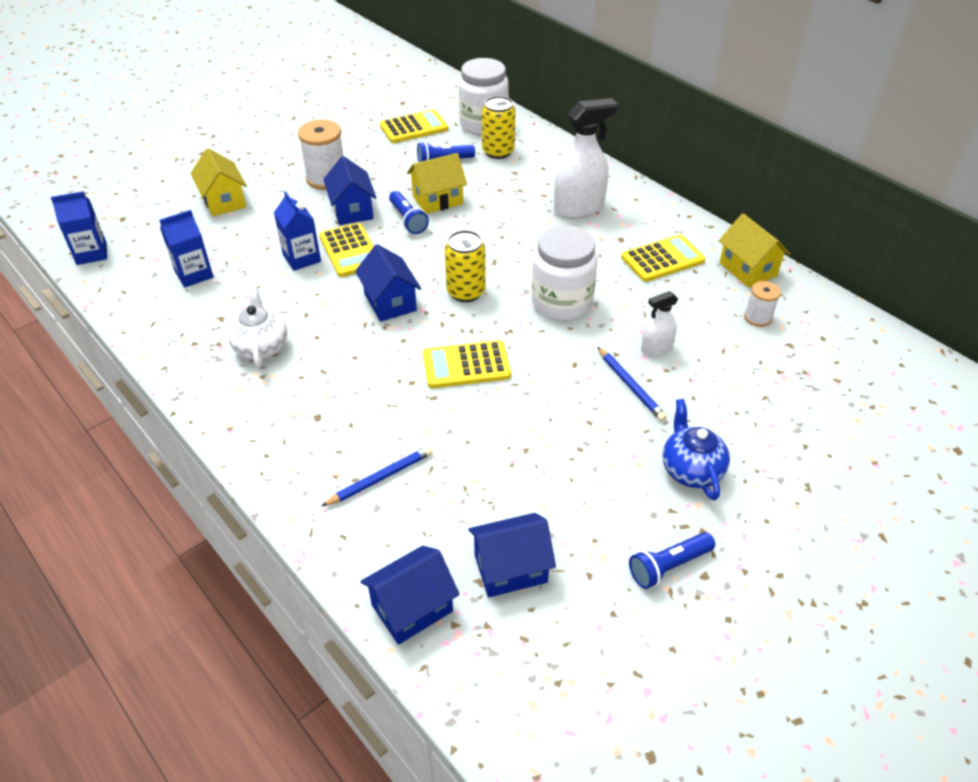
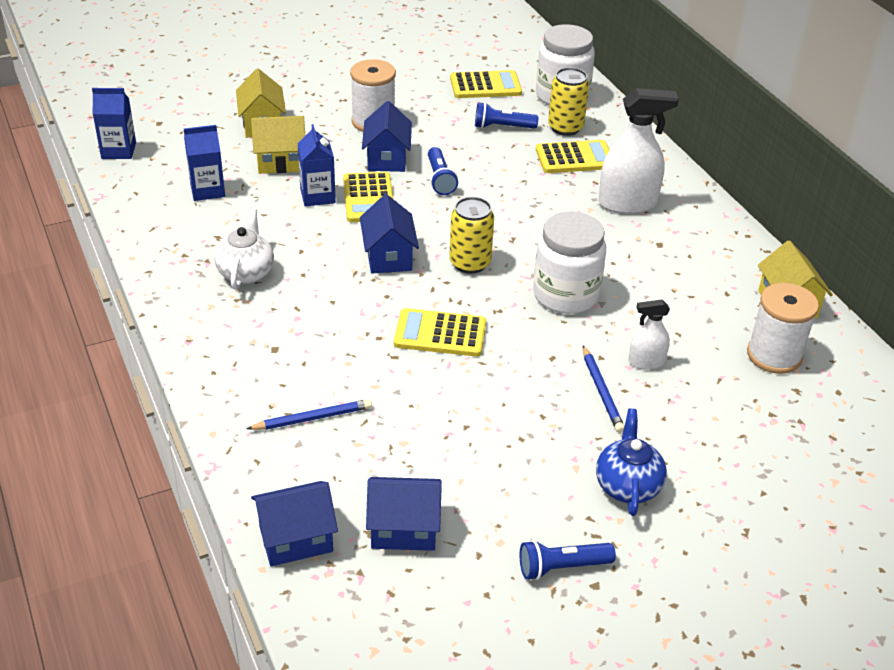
camera: 15 degrees right, 5 degrees down
(437, 200) = (479, 165): yellow house -> yellow house (280, 162)
(662, 259) = (696, 274): yellow calculator -> yellow calculator (575, 158)
(757, 317) = (774, 355): white spool -> white spool, size x1.77

